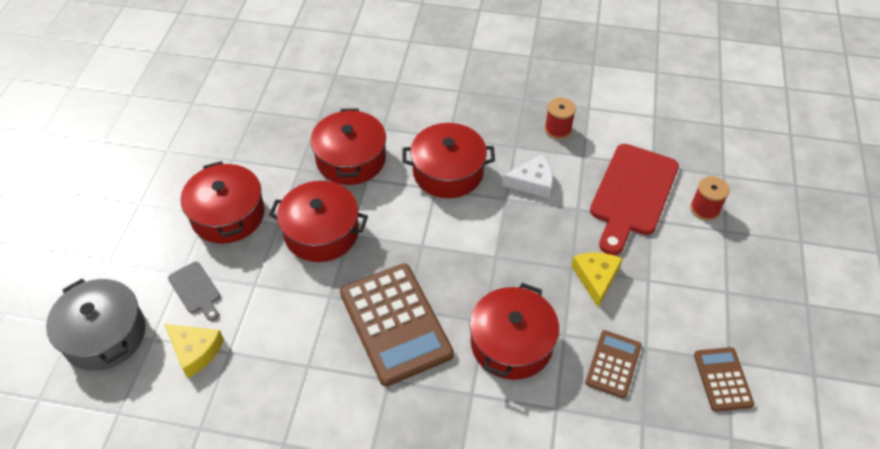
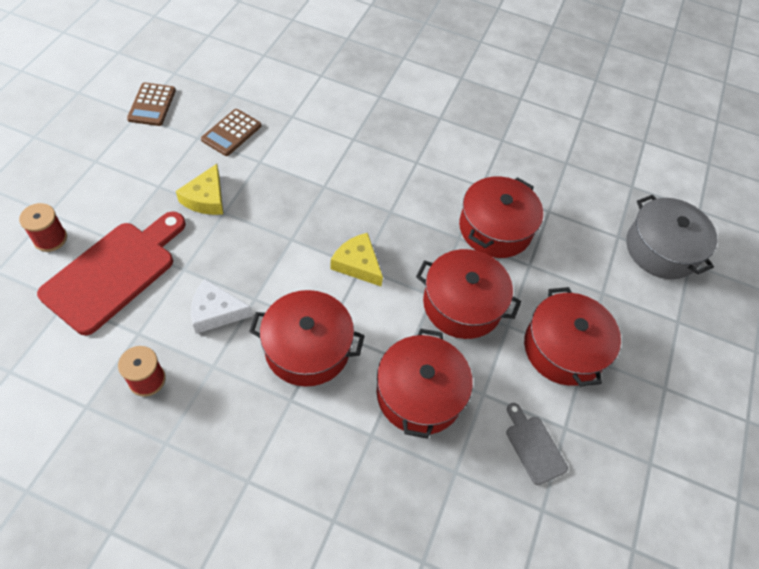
camera: 175 degrees left, 5 degrees up
(195, 351) = (578, 218): yellow cheese -> yellow cheese (357, 264)
(196, 290) = (586, 272): grey cutting board -> grey cutting board (534, 446)
(395, 323) = (403, 201): brown calculator -> none
(511, 343) = (308, 165): red pot -> red pot (495, 228)

